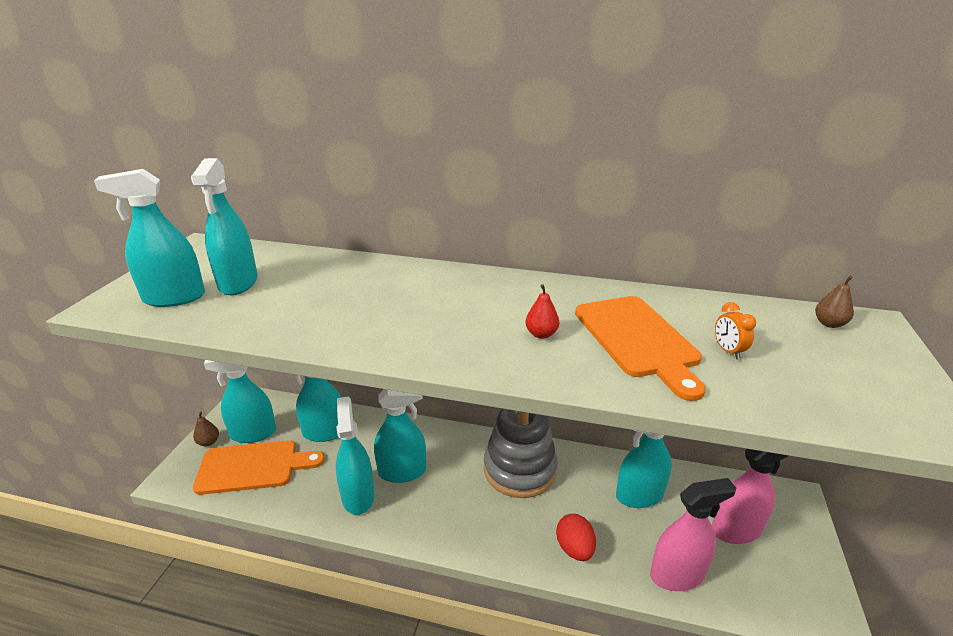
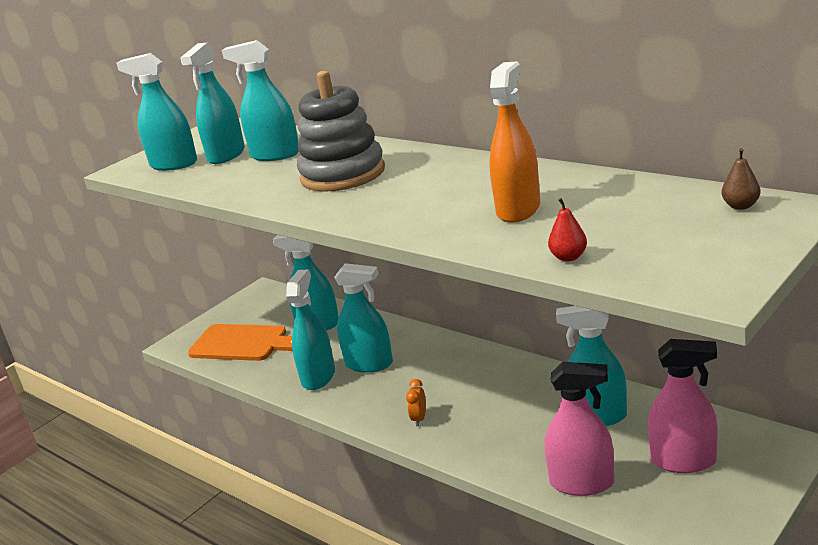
camera: 30 degrees right, 5 degrees down
(208, 442) = (216, 320): brown pear -> none
(253, 433) = (255, 318): turquoise spray bottle -> turquoise spray bottle (275, 155)
(519, 470) = (485, 378): grey stacking toy -> grey stacking toy (343, 174)
(541, 334) = (435, 201): red pear -> red pear (568, 257)
(574, 549) = (492, 446): red egg -> none
(638, 339) = (518, 209): orange cutting board -> orange spray bottle
(728, 351) = (594, 222): orange clock -> orange clock (419, 419)

